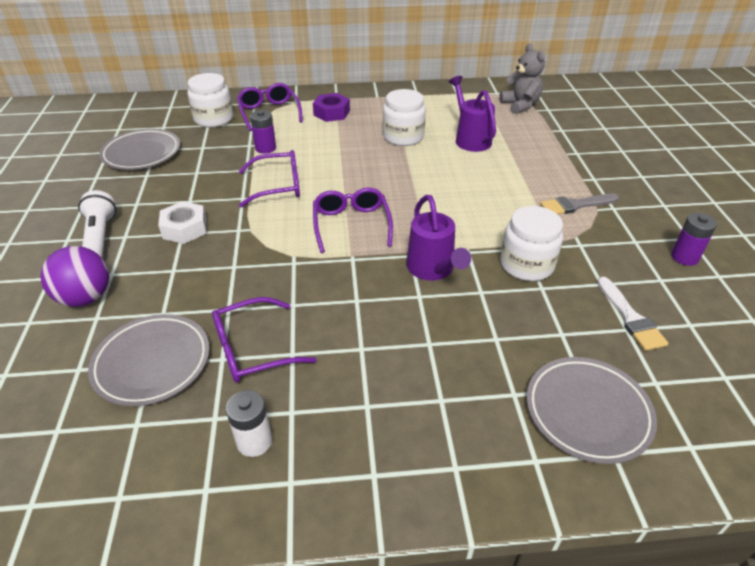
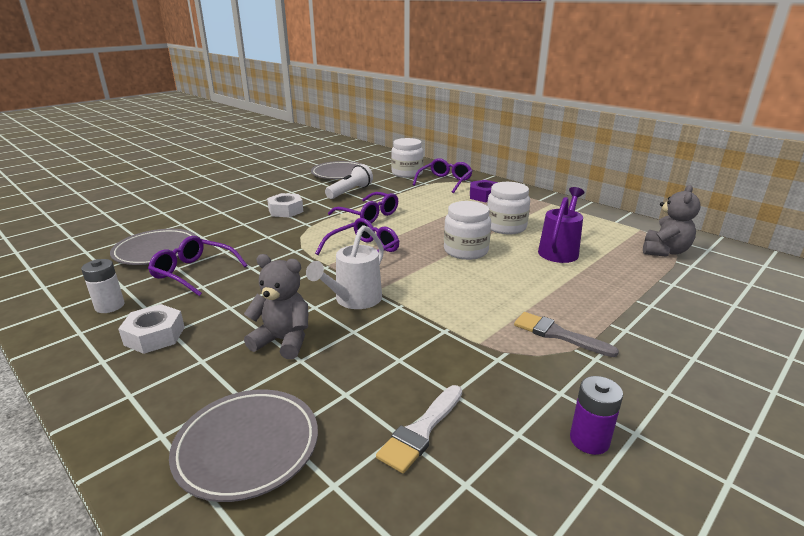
camera: 50 degrees right, 15 degrees down
(86, 297) = (195, 215): purple ball -> none
(100, 237) = (250, 197): white flashlight -> white flashlight (350, 191)
(265, 148) = (403, 196): purple battery -> none
(362, 420) = (155, 336): none -> white nut
(433, 270) = (354, 300): purple watering can -> white watering can
(458, 336) = (283, 341): none -> grey teddy bear
(526, 265) = (421, 340): white jar -> white jar (466, 251)

